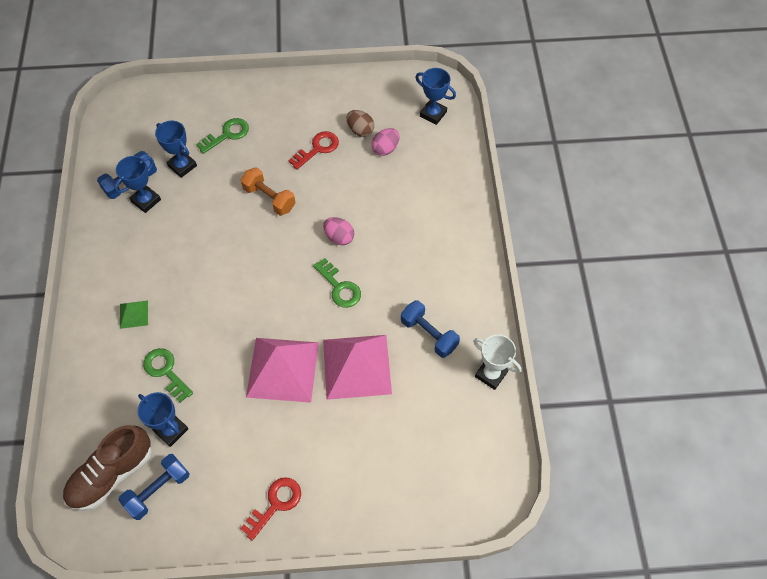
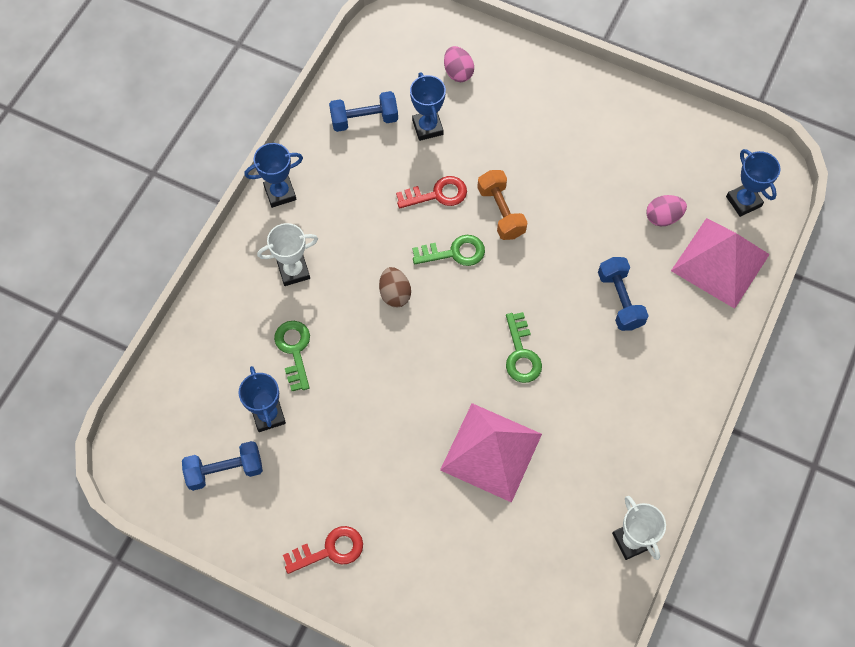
camera: 30 degrees right, 5 degrees up
(112, 474) = (190, 429): brown shoe -> none
(133, 314) = (293, 271): green pyramid -> white trophy
(146, 200) = (369, 149): blue trophy -> blue trophy (280, 193)
(227, 134) = (495, 113): green key -> green key (454, 252)
(283, 369) = (412, 412): pink pyramid -> pink pyramid (720, 262)
(318, 148) = (586, 179): red key -> red key (437, 194)
(339, 237) = (552, 296): pink egg -> pink egg (458, 72)
(360, 130) = (646, 180): brown egg -> brown egg (395, 294)
(429, 334) = (588, 459): blue dumbbell -> blue dumbbell (620, 300)

